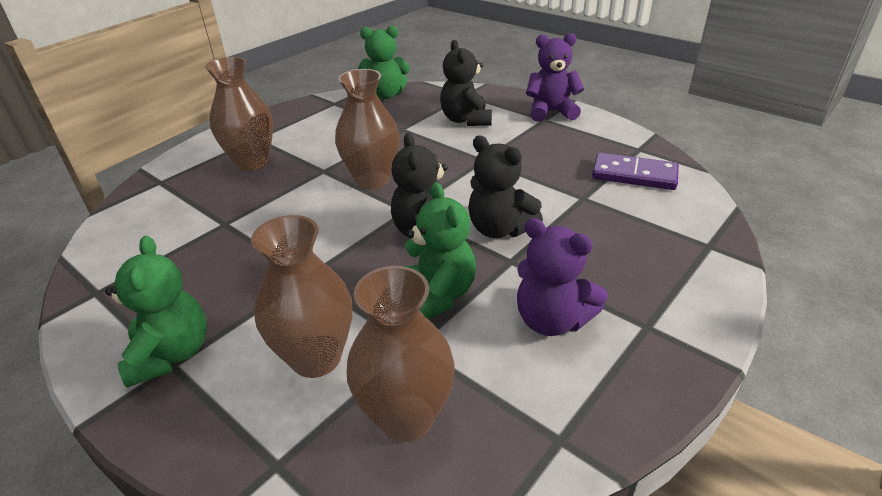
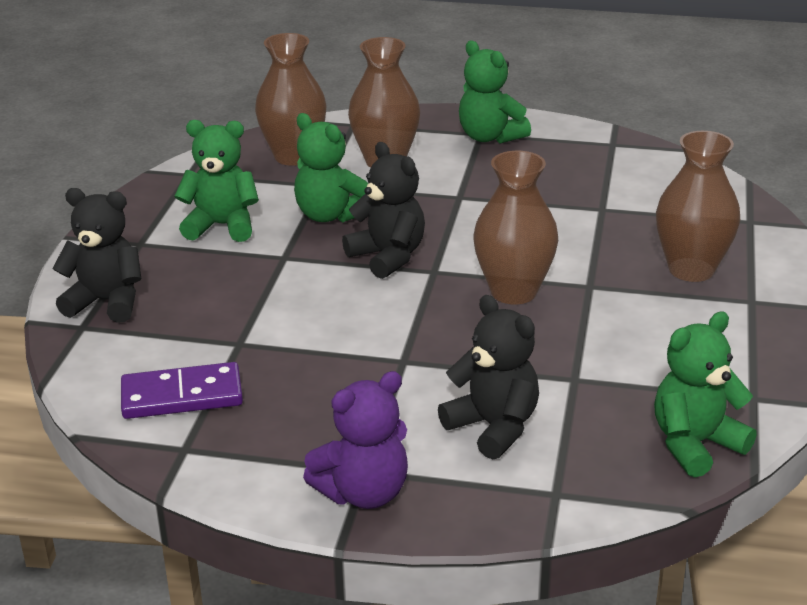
camera: 150 degrees right, 5 degrees down
(499, 229) = (315, 281): black teddy bear -> black teddy bear (106, 302)
(551, 320) = (222, 226): purple teddy bear -> green teddy bear

